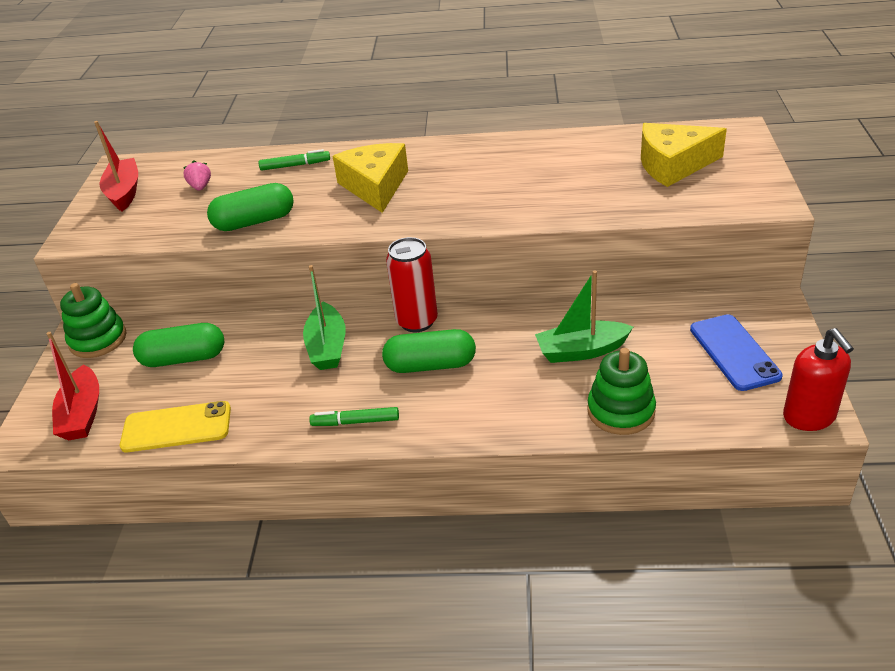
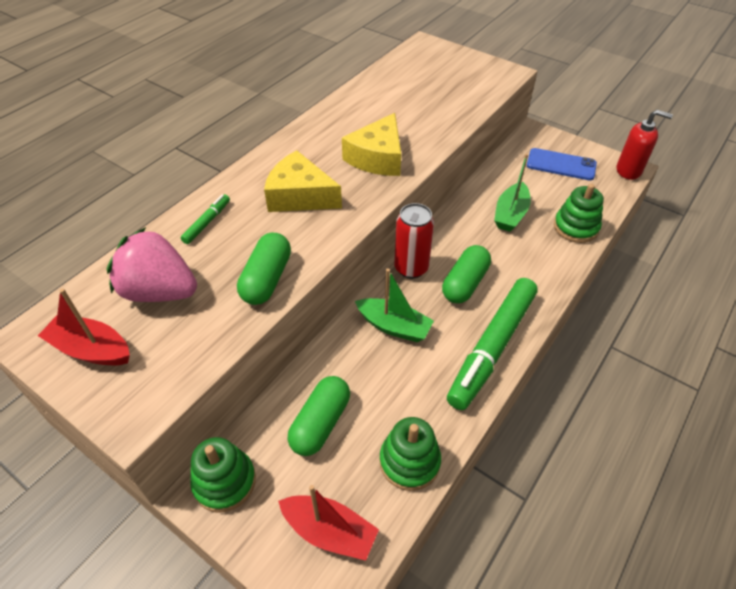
camera: 60 degrees left, 10 degrees up
(176, 427) = (409, 461): yellow phone -> green stacking toy
(200, 187) = (160, 291): pink strawberry -> pink strawberry, size x2.44
(355, 422) = (492, 347): green marker -> green marker, size x2.34
(673, 165) = (433, 78): yellow cheese -> yellow cheese (377, 158)

